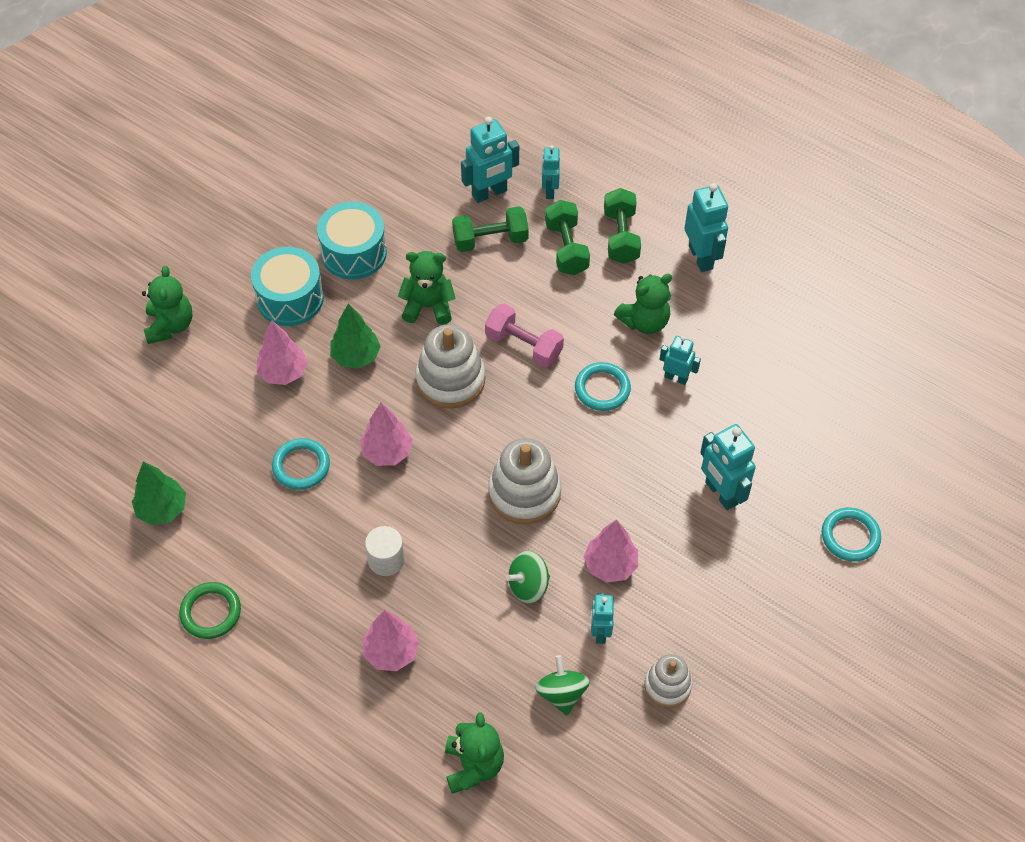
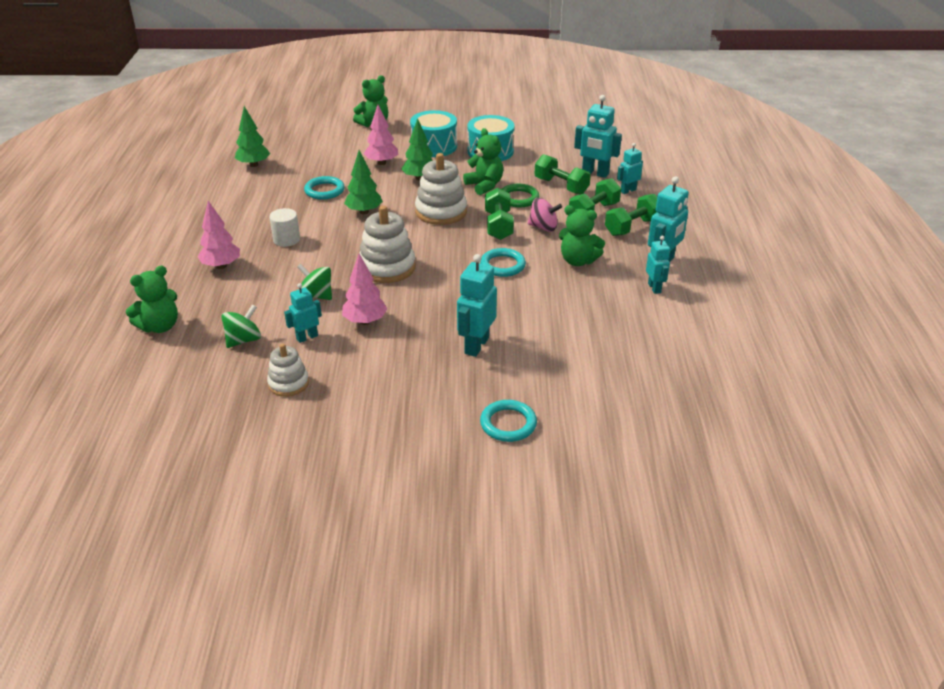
camera: 55 degrees right, 20 degrees down
(211, 612) = (199, 202): green ring -> green ring (518, 198)
(387, 452) = (364, 212): pink tree -> green tree
(523, 346) = (498, 226): pink dumbbell -> green dumbbell
(559, 309) = (543, 227): none -> pink spinning top
(676, 377) = (549, 290): turquoise robot -> turquoise robot (654, 288)

